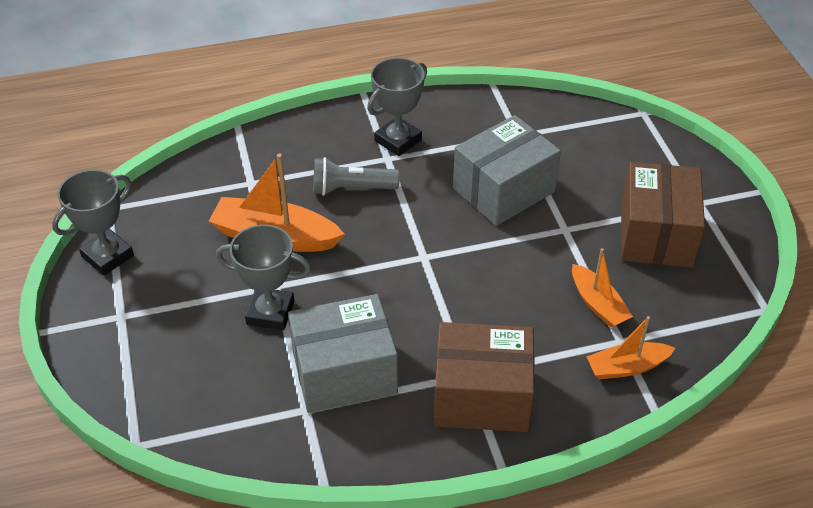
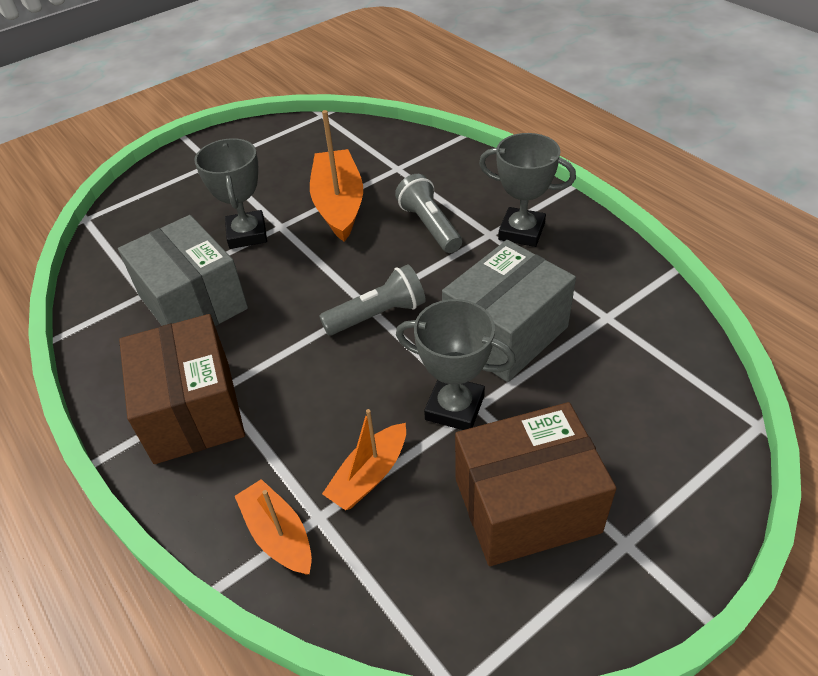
camera: 70 degrees right, 0 degrees up
(107, 256) = (271, 133): grey trophy -> grey trophy (455, 407)
(440, 253) = (377, 315): none -> grey flashlight
(503, 190) = (505, 333): grey box -> grey box turned 75 degrees counterclockwise

